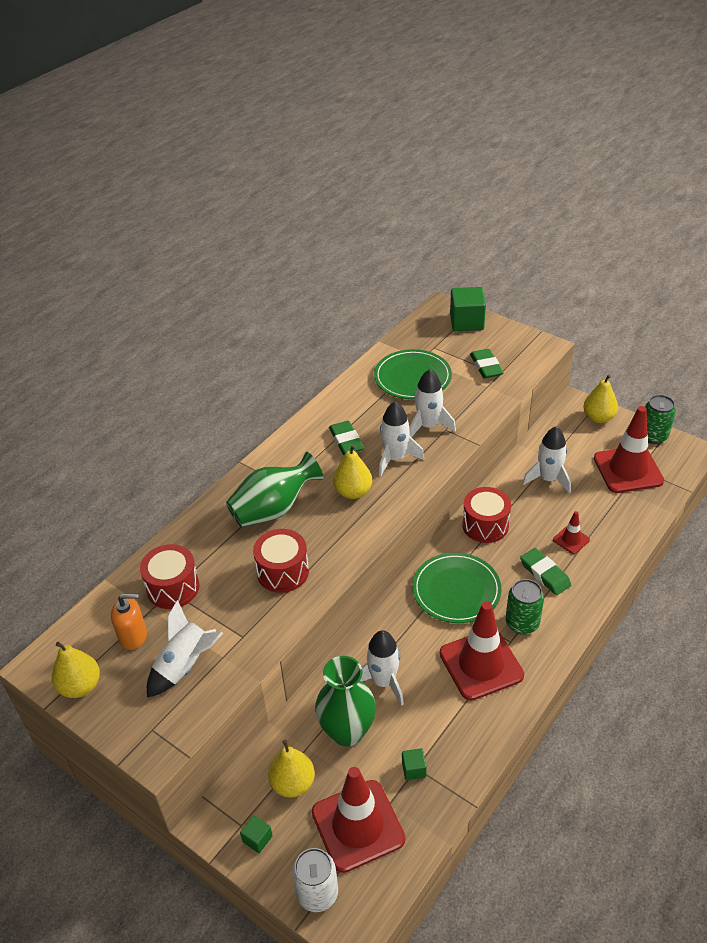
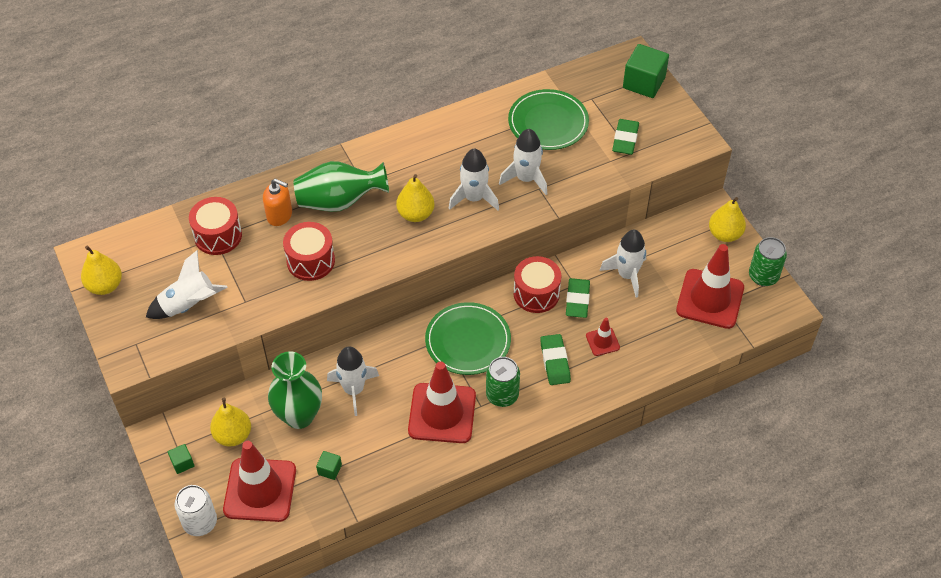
camera: 25 degrees right, 10 degrees up
(133, 636) = (165, 263): orange soap dispenser -> orange soap dispenser (279, 215)
(346, 440) = (443, 162): green eraser -> green eraser (577, 300)

